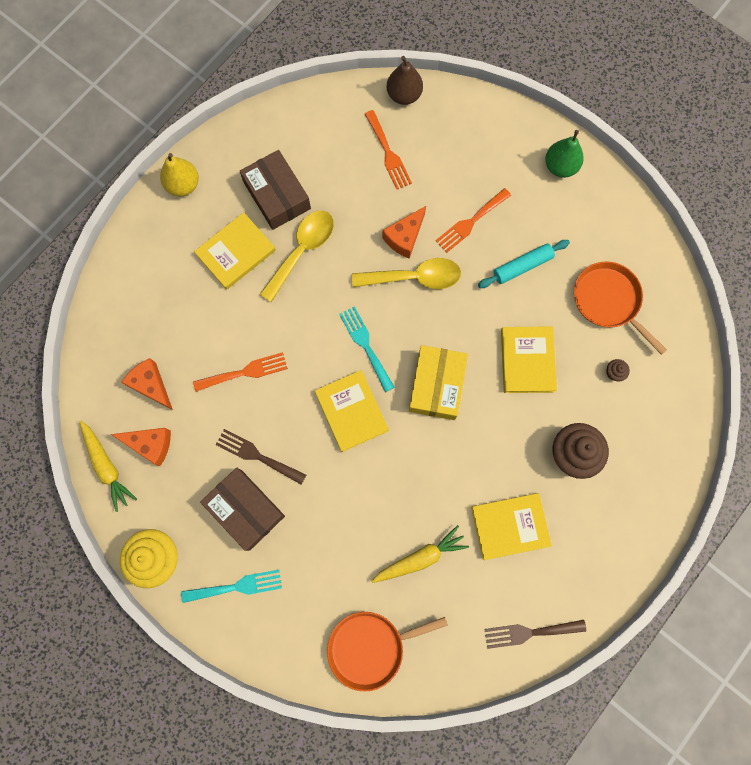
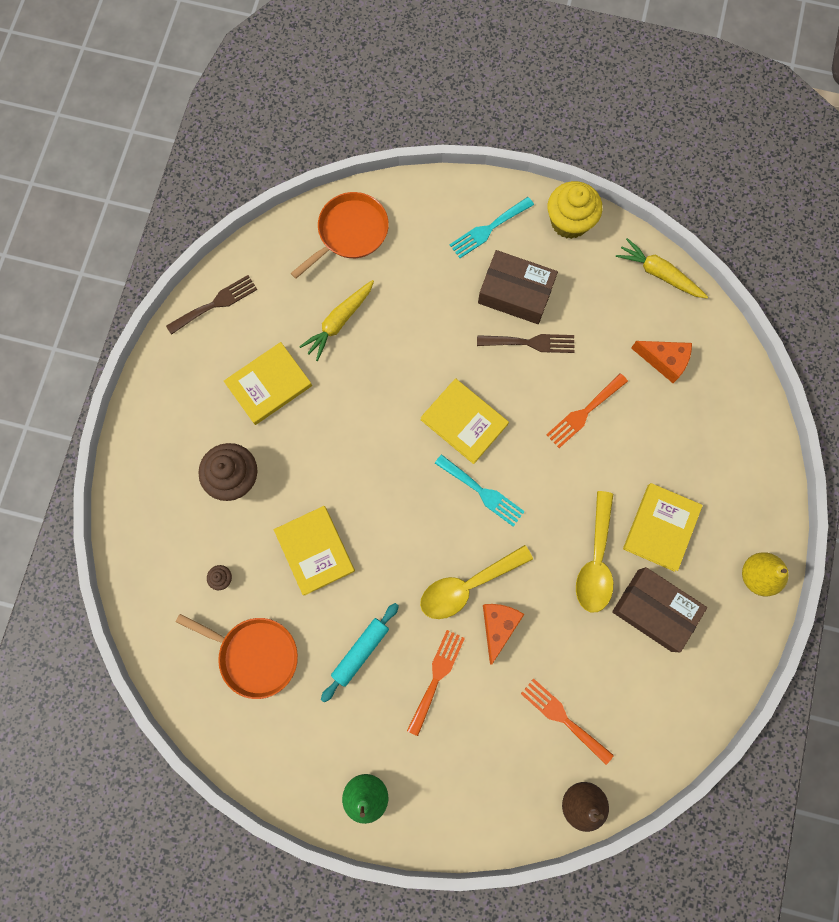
camera: 155 degrees right, 0 degrees up
(150, 444) = (632, 309): orange cheese -> none
(436, 385) = (394, 484): yellow box -> none

